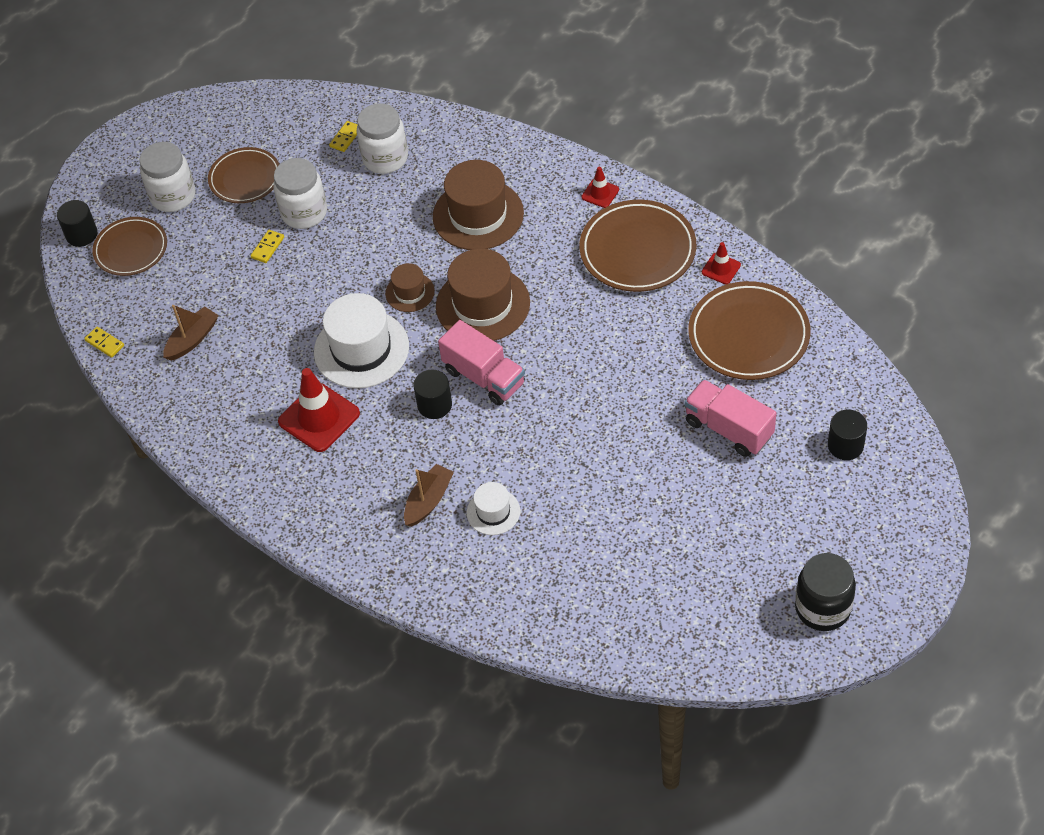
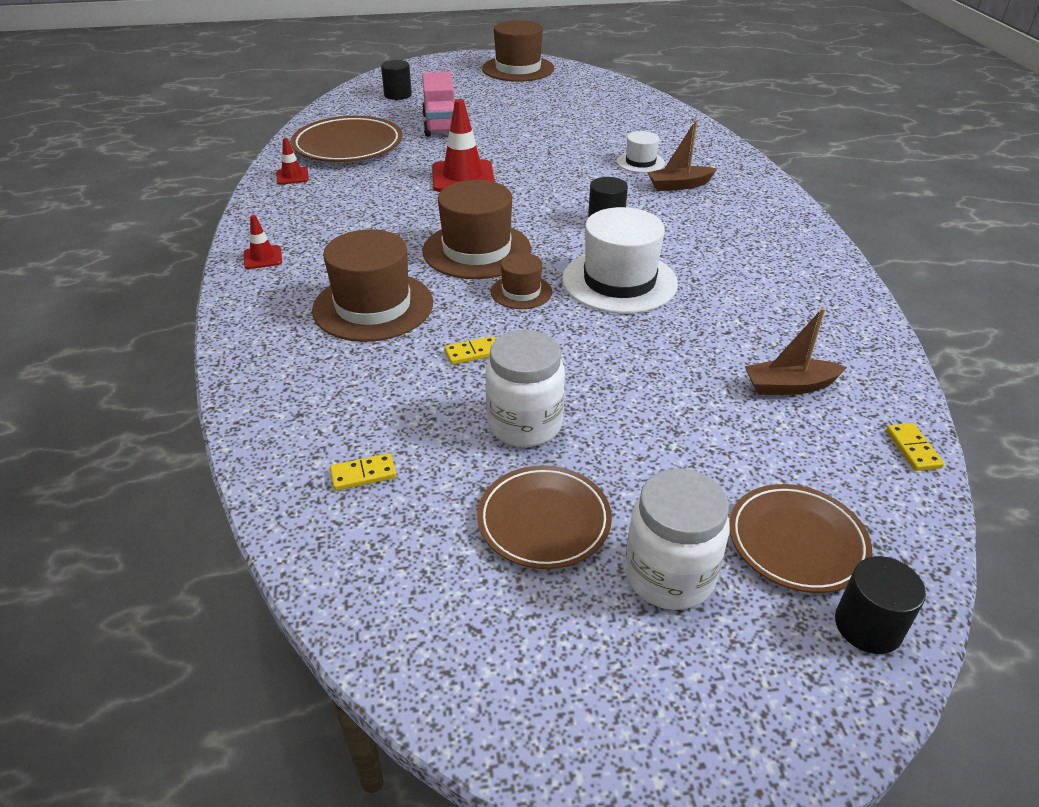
camera: 140 degrees left, 15 degrees down
(267, 247) = (609, 418): yellow domino -> yellow domino (472, 353)
(319, 417) = (713, 262): red traffic cone -> red traffic cone (463, 177)
(385, 158) = (362, 416): white jar -> none
(484, 377) = (545, 215): pink truck -> none
(637, 250) = (315, 213): brown plate -> none
(822, 608) = (518, 69): black jar -> brown hat

